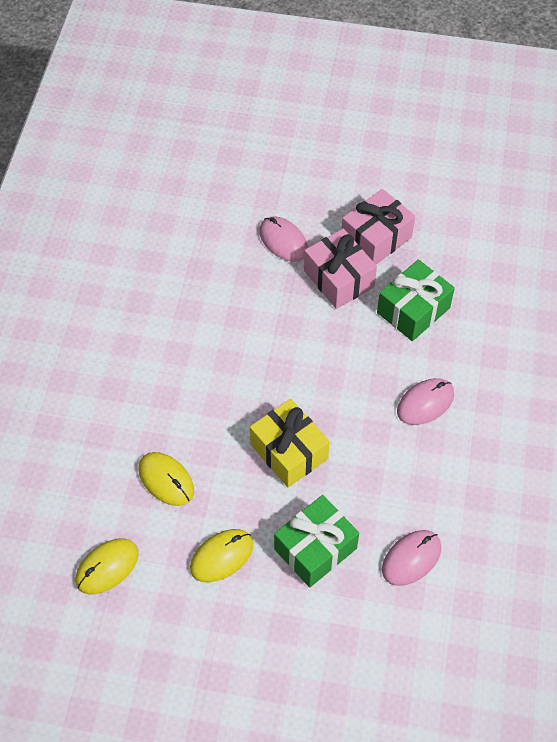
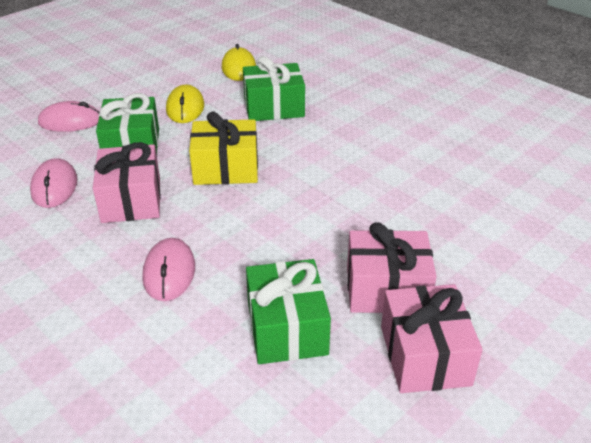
camera: 125 degrees right, 20 degrees down
(166, 480) = (274, 107): yellow mouse -> green gift
(283, 241) = (478, 271): pink mouse -> pink mouse (70, 121)
(379, 487) = (131, 200): none -> pink gift

